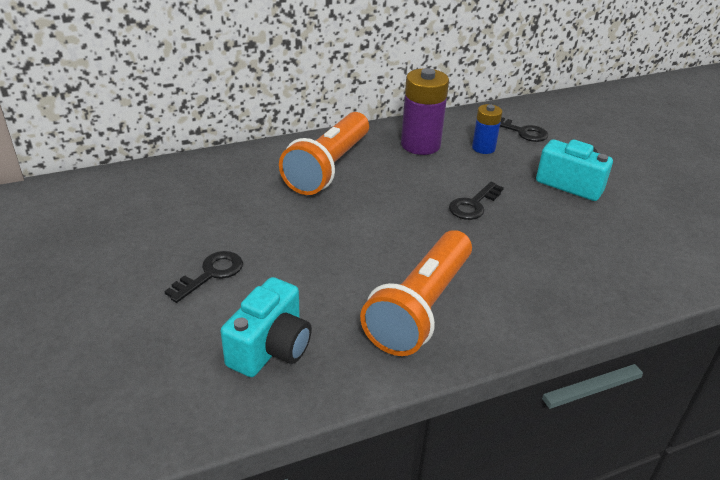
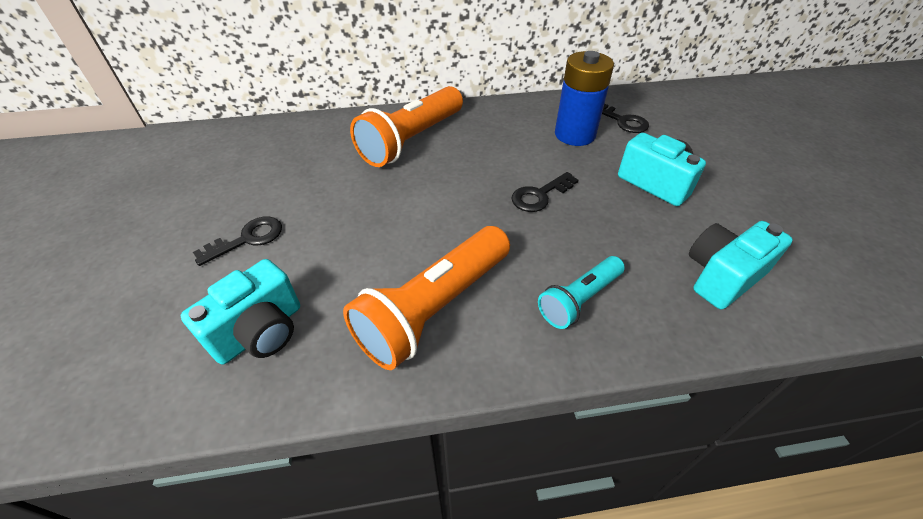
camera: 15 degrees right, 10 degrees up
(420, 145) = (511, 125): purple battery -> none
(483, 148) = (575, 134): blue battery -> blue battery, size x1.70
(541, 284) = (579, 299): none -> turquoise flashlight
(648, 252) = (722, 276): none -> turquoise camera

